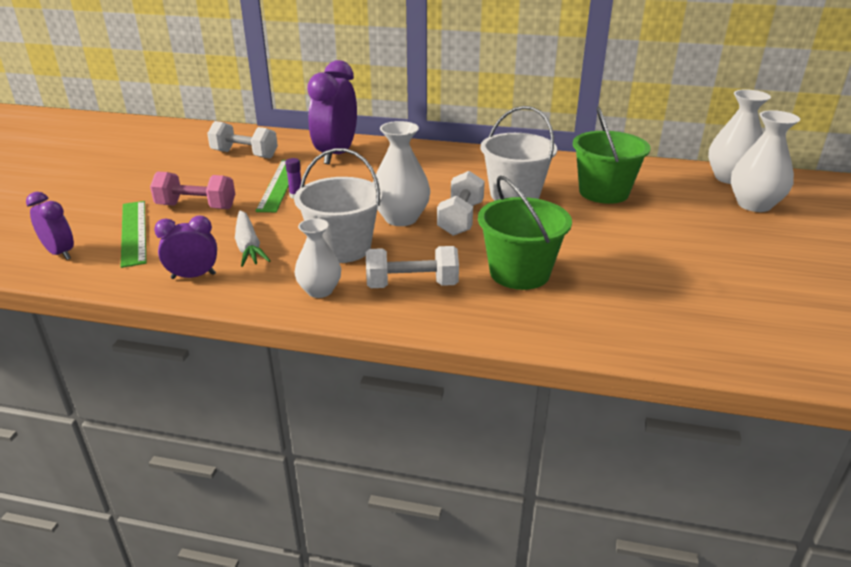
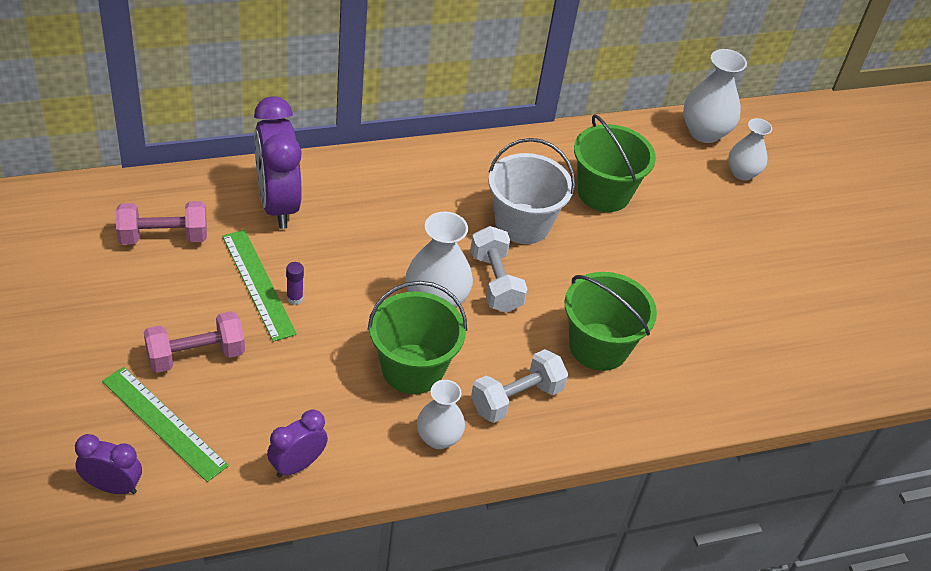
camera: 35 degrees left, 15 degrees up
(244, 154) = (163, 237): white dumbbell -> pink dumbbell
(248, 246) = (314, 400): white carrot -> none
(342, 248) = (412, 369): white bucket -> green bucket
(754, 205) = (742, 173): white vase -> white vase, size x0.66

